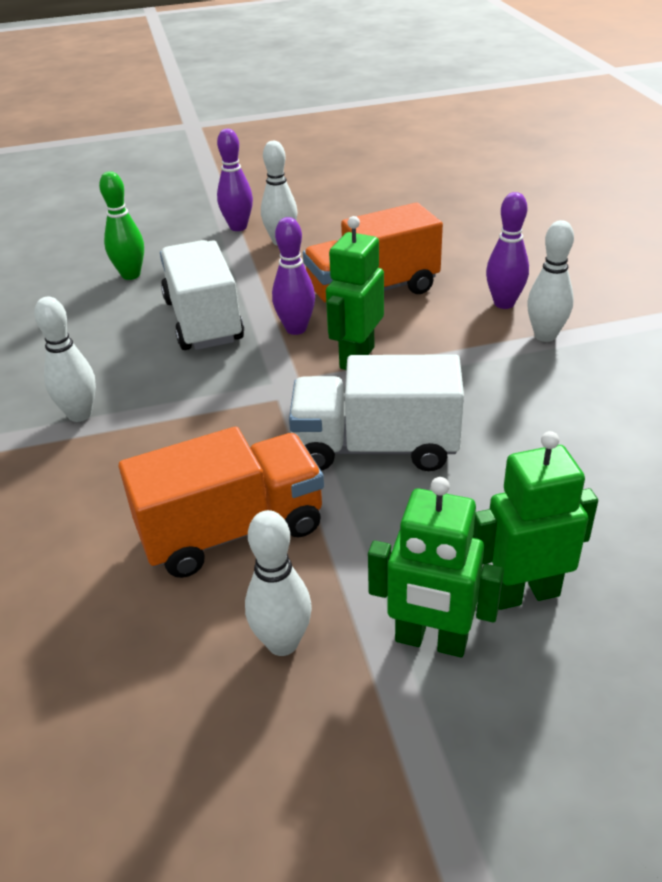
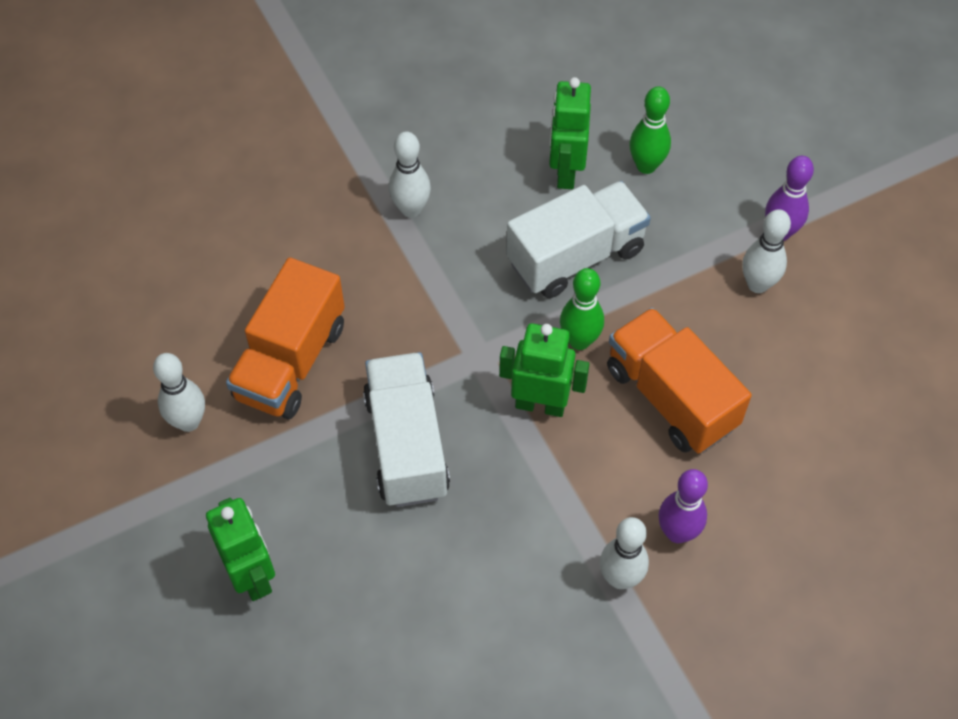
camera: 75 degrees right, 20 degrees up
(232, 530) = (291, 361): orange truck -> orange truck turned 60 degrees clockwise
(296, 329) = (579, 341): purple bowling pin -> green bowling pin
(431, 641) = (200, 516): green robot -> green robot (565, 171)

